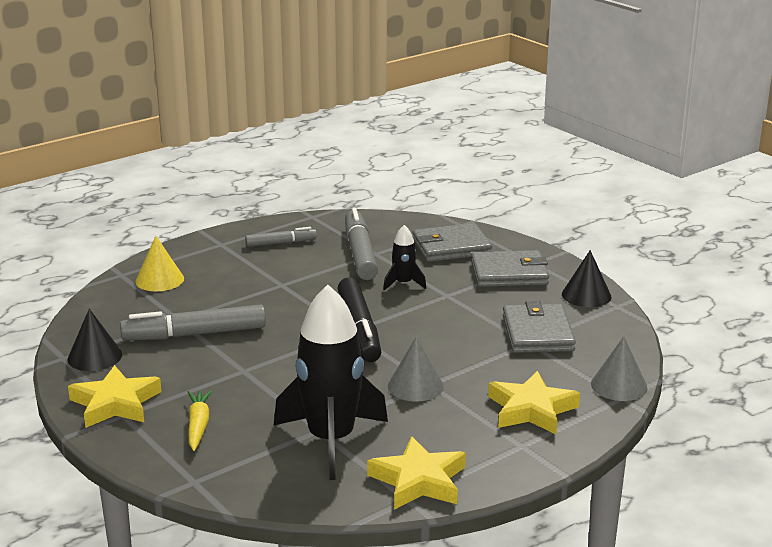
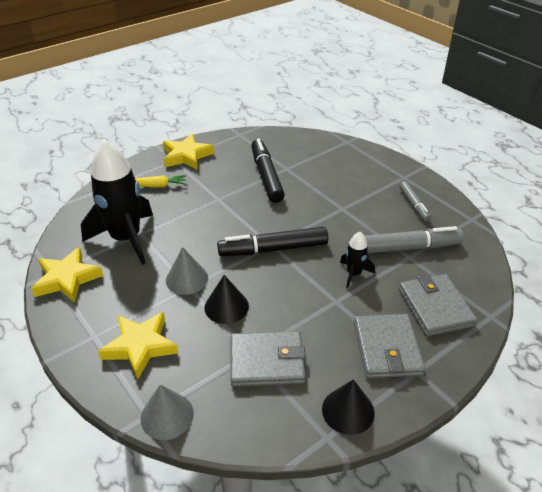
camera: 90 degrees right, 15 degrees up
(95, 357) = (240, 144): black cone -> black cone (226, 306)
(159, 280) = (341, 156): yellow cone -> none
(195, 334) = (266, 176): grey marker -> black marker

